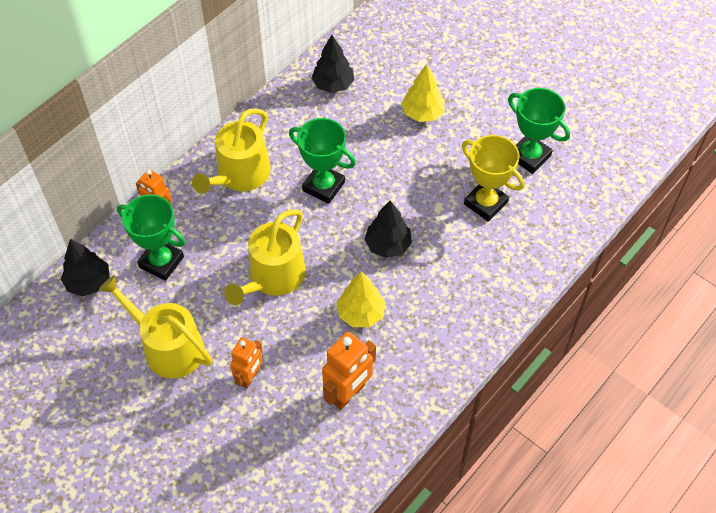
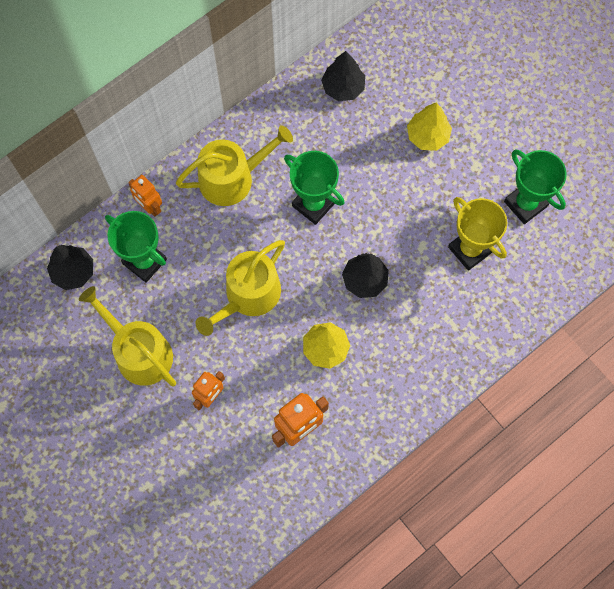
camera: 10 degrees right, 15 degrees up
(239, 175) = (233, 178): yellow watering can -> yellow watering can turned 150 degrees counterclockwise

